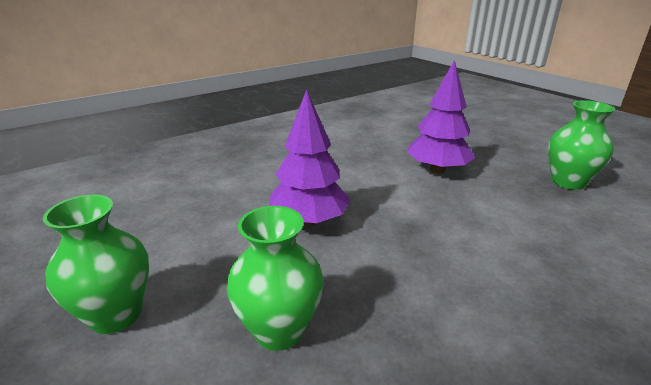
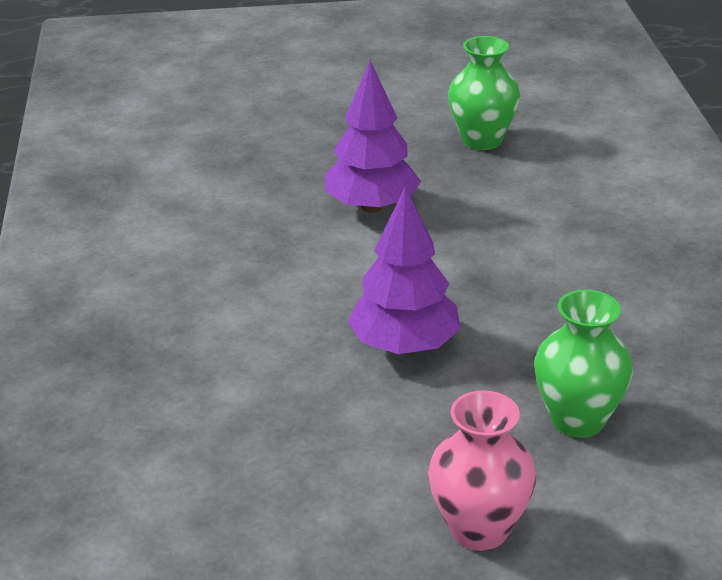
camera: 60 degrees left, 5 degrees up
(116, 315) = (479, 529): green vase -> pink vase

